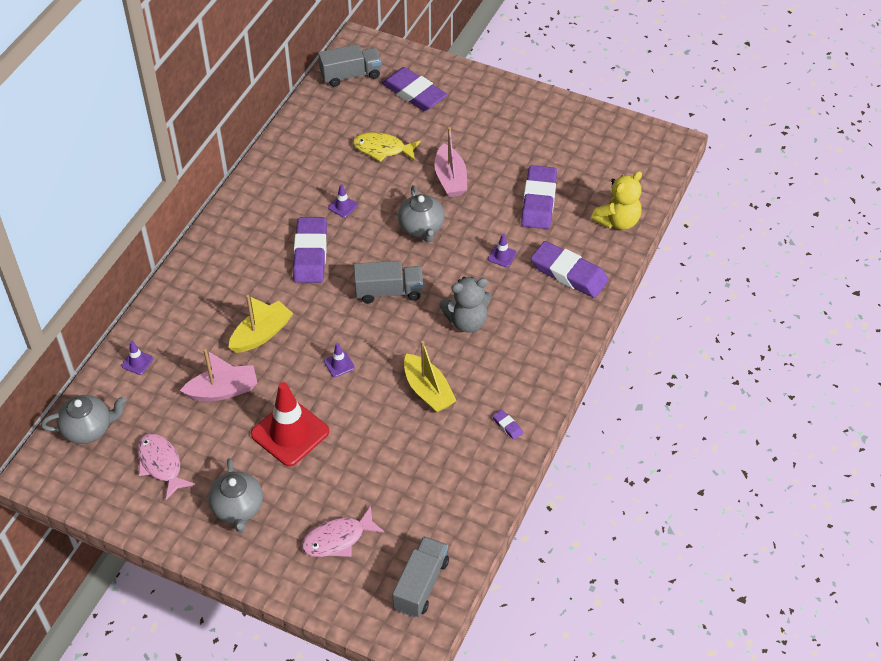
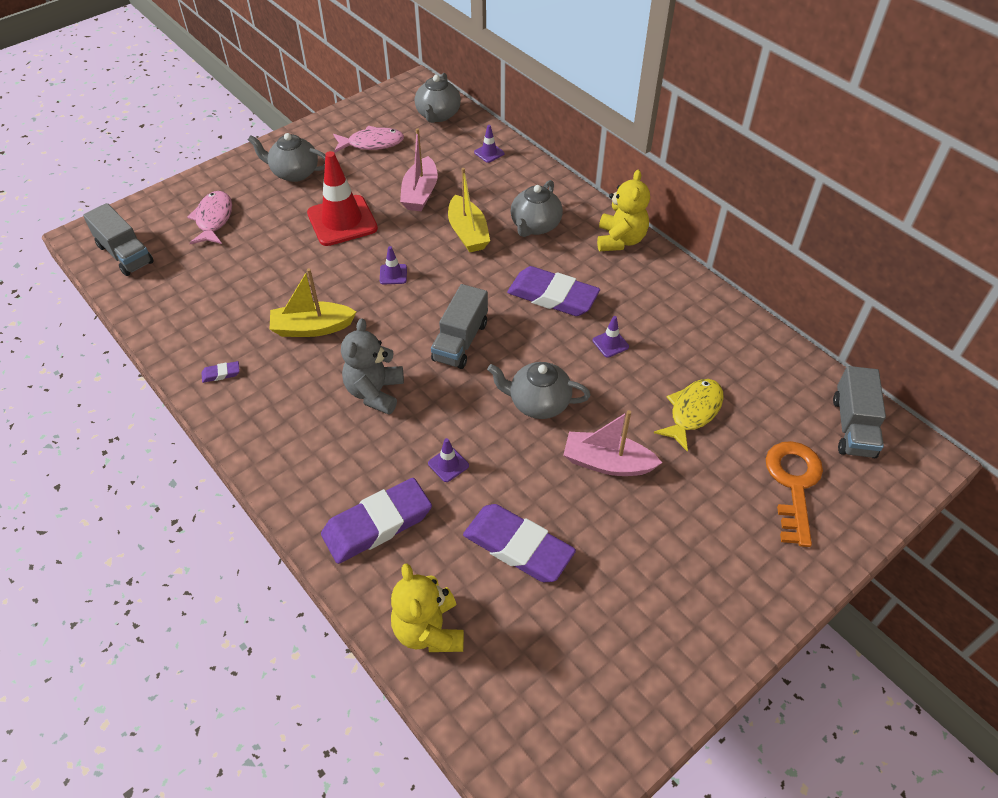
camera: 115 degrees right, 0 degrees up
(222, 232) = (620, 240): none -> yellow teddy bear
(230, 292) = (535, 226): none -> grey teapot
(414, 93) = (793, 485): purple eraser -> orange key

